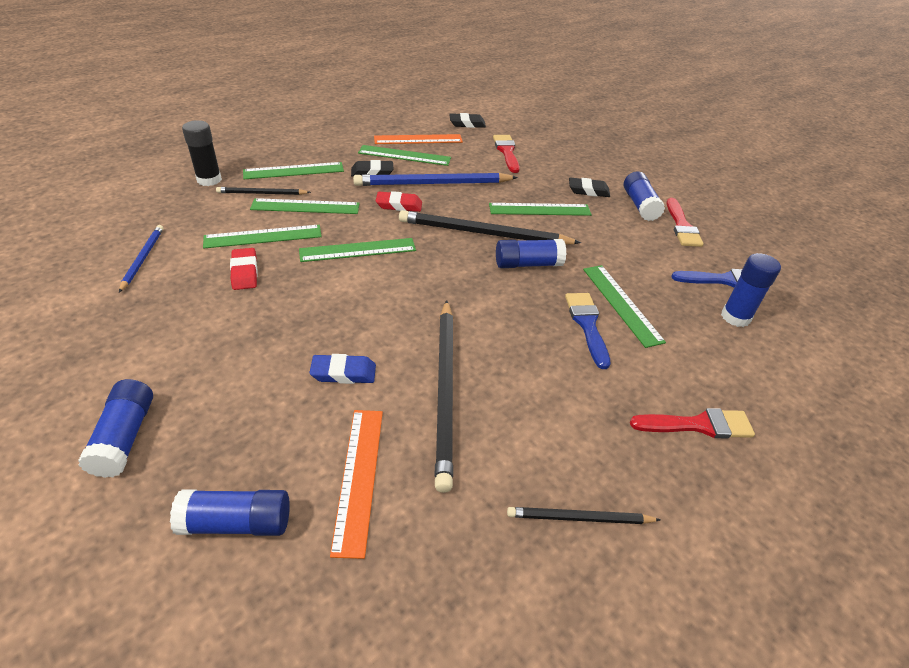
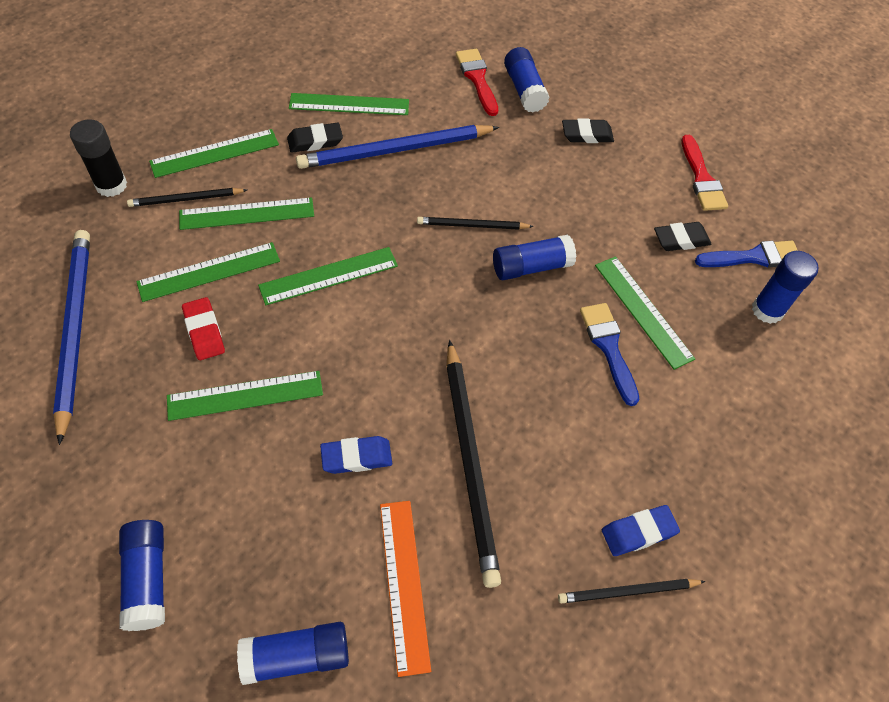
camera: 10 degrees left, 15 degrees up
(143, 258) = (75, 329): blue pencil -> blue pencil, size x1.89
(399, 205) = (361, 194): red eraser -> none
(418, 139) = (360, 72): orange ruler -> none
(467, 124) = (418, 32): black eraser -> black eraser (681, 240)
(483, 233) = (472, 225): black pencil -> black pencil, size x0.53
(539, 209) = (532, 176): green ruler -> green ruler (245, 395)
(597, 469) = (638, 532): none -> blue eraser
(640, 205) = (650, 151): blue glue stick -> blue glue stick (524, 90)
(698, 425) = (734, 462): red brush -> none

